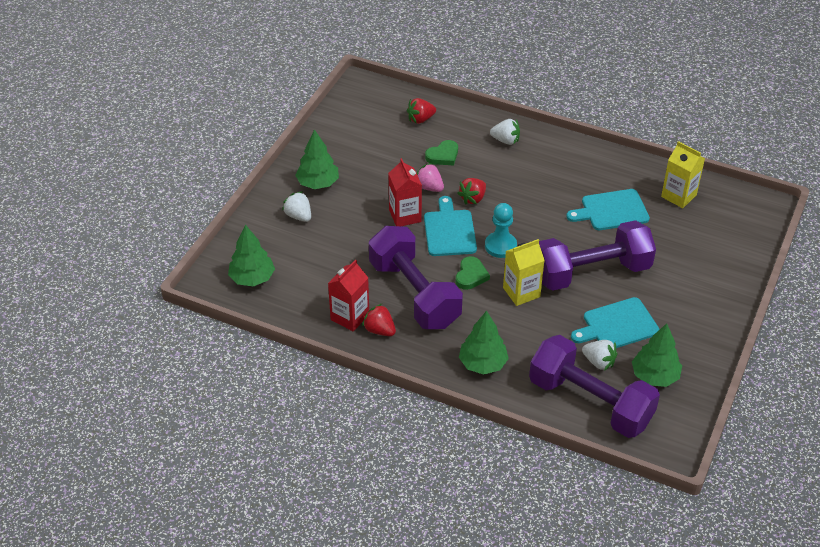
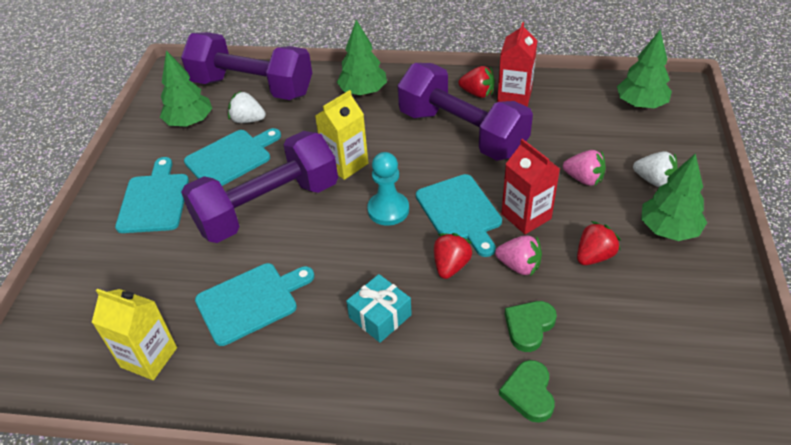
camera: 165 degrees right, 0 degrees up
(346, 230) = (583, 179): none -> pink strawberry
(420, 119) = (606, 392): red strawberry -> red strawberry (594, 256)
(471, 275) = (409, 167): green heart -> green heart (529, 393)
(505, 140) = (445, 388): white strawberry -> none
(530, 182) = (380, 316): none -> turquoise gift
(683, 303) = (154, 200): none -> turquoise cutting board

